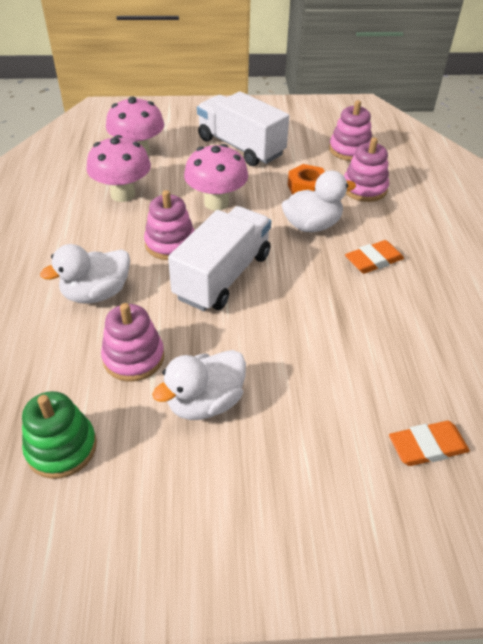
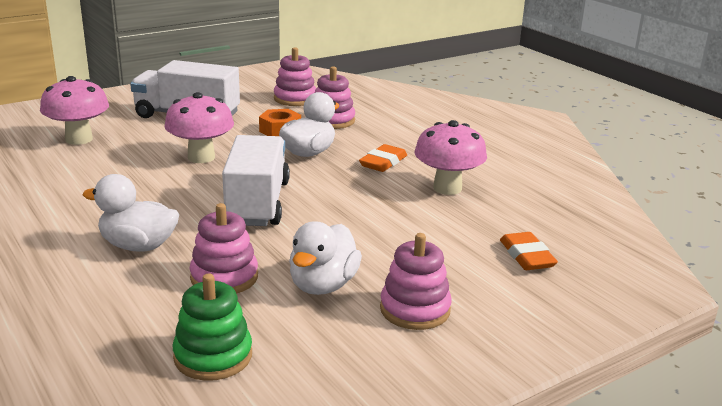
camera: 30 degrees left, 20 degrees down
(96, 293) = (138, 246): white duck -> white duck turned 75 degrees clockwise
(123, 194) = (93, 172): pink mushroom -> pink mushroom (447, 188)
(170, 244) = (182, 194): pink stacking toy -> pink stacking toy (415, 309)
(427, 446) = (527, 256): orange eraser -> orange eraser turned 60 degrees counterclockwise

